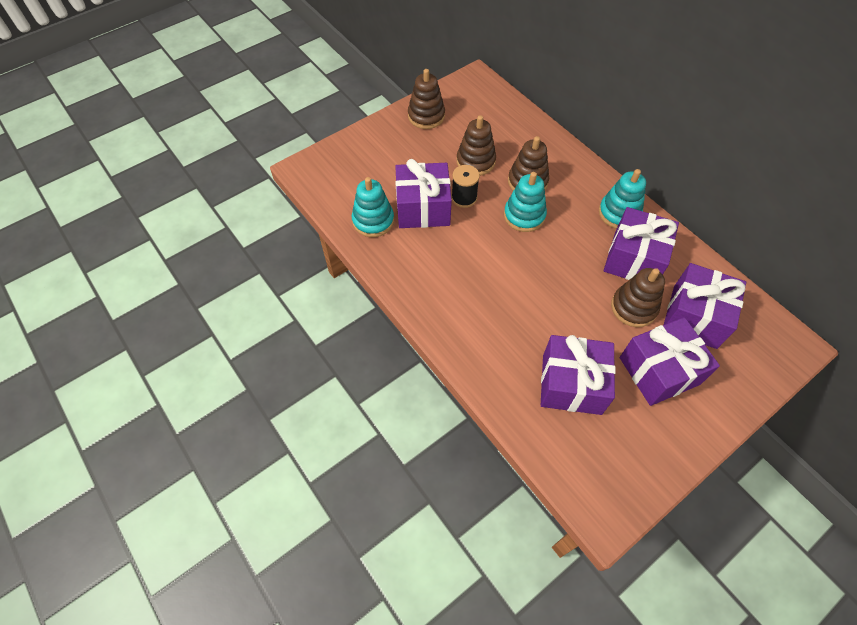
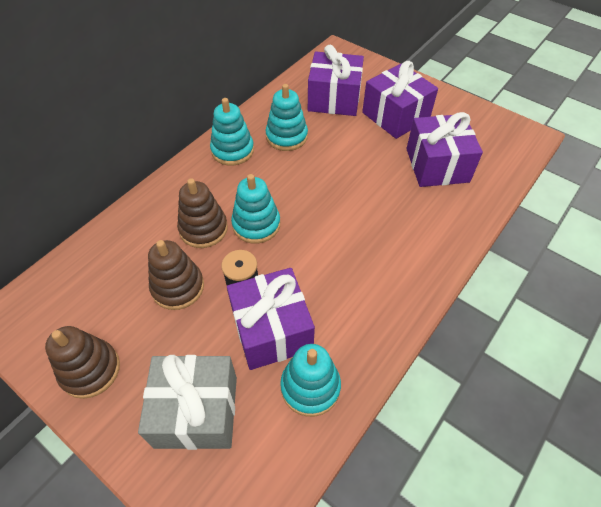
camera: 105 degrees left, 5 degrees down
(380, 162) = (196, 411): none -> grey gift
(633, 307) = (341, 133): brown stacking toy -> none
(634, 259) = (286, 137): purple gift -> turquoise stacking toy

